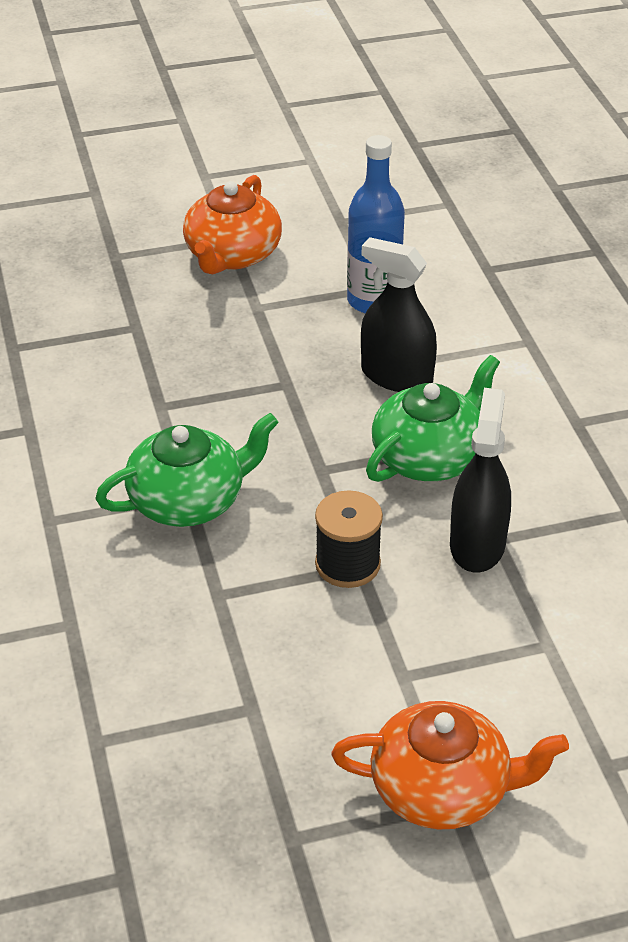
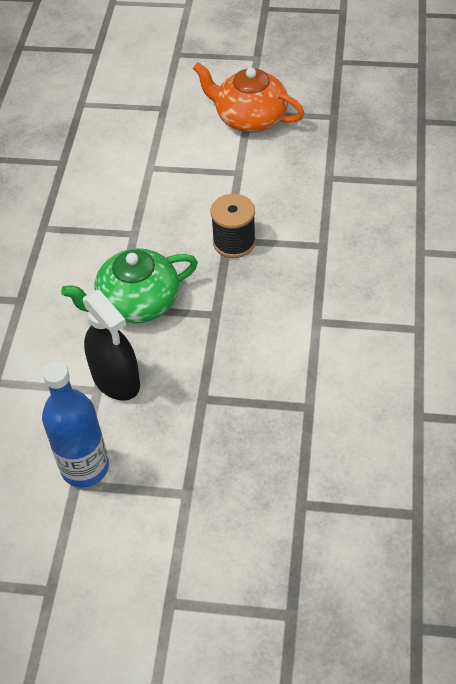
camera: 155 degrees left, 10 degrees up
(189, 500) = (317, 316): green teapot -> none
(232, 255) = (177, 574): orange teapot -> none
(477, 544) = (148, 233): black spray bottle -> none

